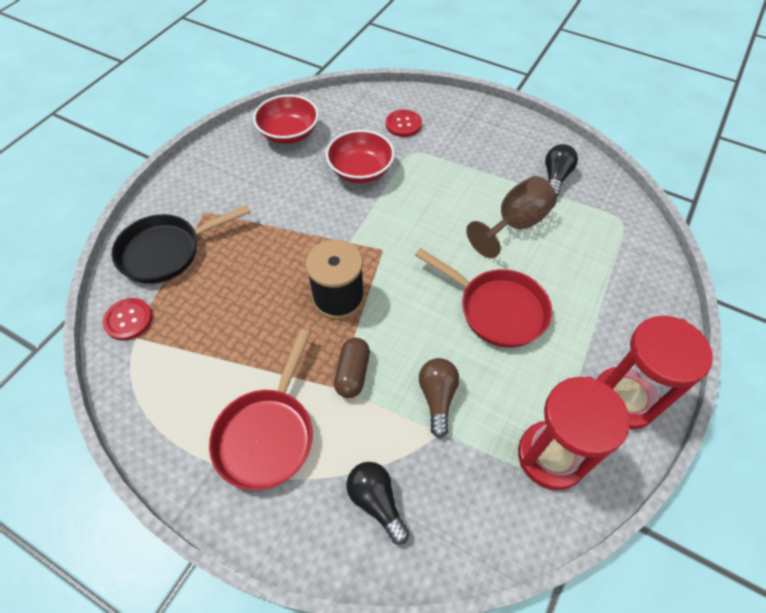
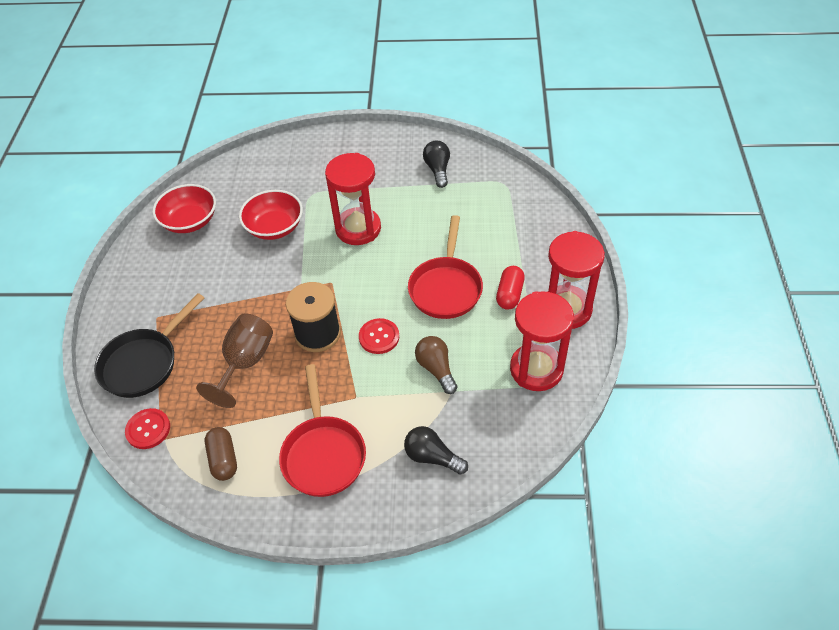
camera: 25 degrees left, 5 degrees down
(352, 373) = (363, 382): brown capsule -> brown capsule (223, 459)
(403, 124) = (288, 174): red button -> red button (379, 337)
(440, 206) = (358, 229): none -> red hourglass
(497, 309) = (446, 288): red pan -> red pan turned 90 degrees clockwise
(515, 224) = (425, 219): brown goblet -> brown goblet (245, 362)
(565, 349) = (509, 294): none -> red capsule

